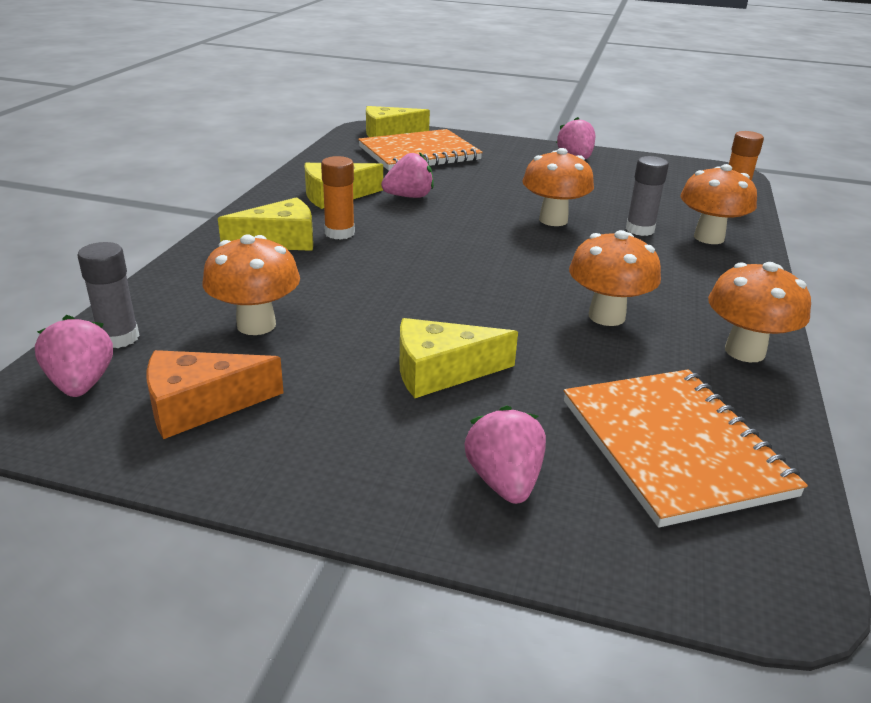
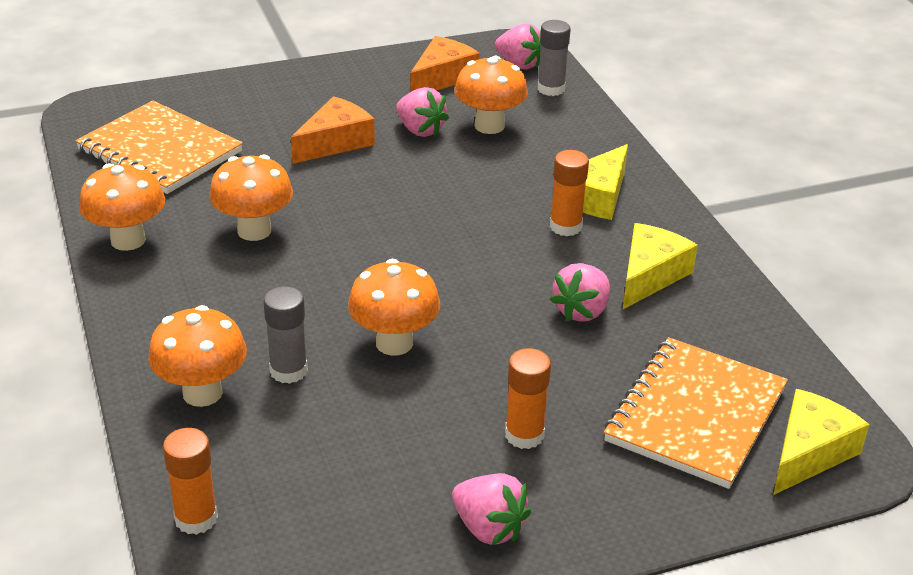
camera: 145 degrees right, 5 degrees up
(441, 371) = (335, 142): yellow cheese -> orange cheese
(504, 481) = (245, 103): pink strawberry -> pink strawberry (420, 130)
(519, 172) = (524, 435): none -> orange glue stick

